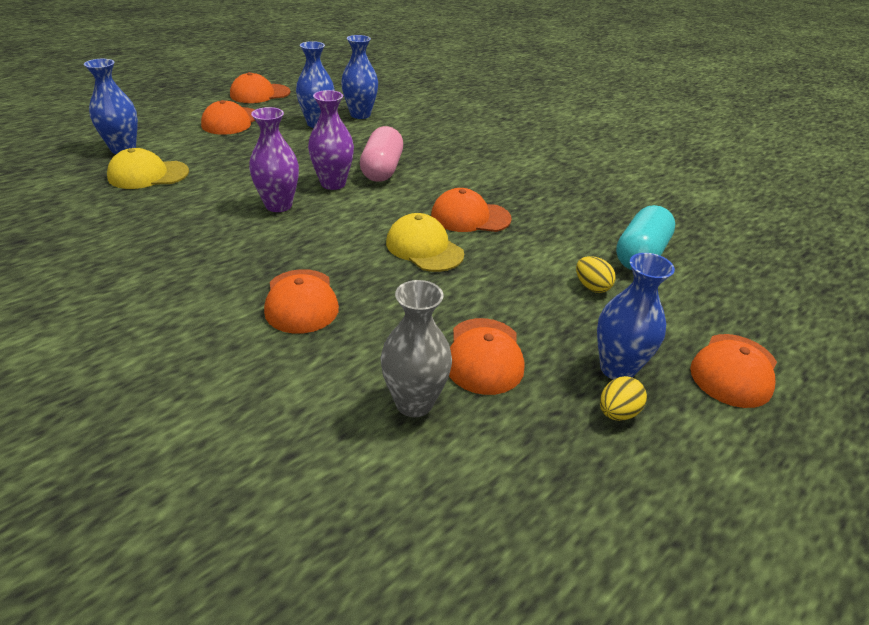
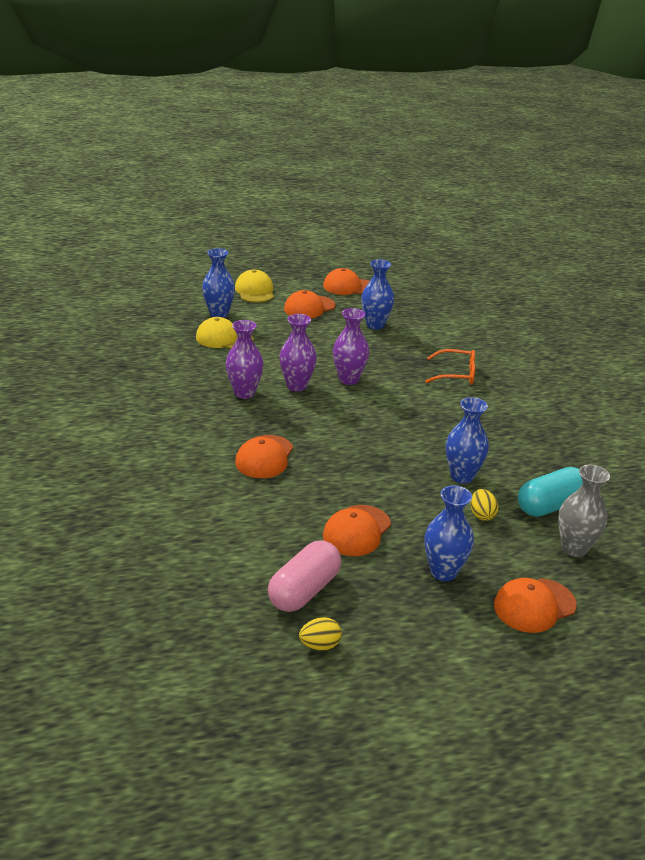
camera: 30 degrees right, 5 degrees down
(218, 230) = (244, 393): none -> purple vase
(360, 115) = (417, 324): blue vase -> blue vase (462, 476)
(382, 169) = (396, 378): pink capsule -> pink capsule (304, 590)
(414, 403) = (288, 540): grey vase -> grey vase (574, 548)
(424, 248) = (377, 447): yellow cap -> yellow cap (255, 291)
(438, 152) = (456, 374): none -> orange glasses
(470, 217) = (434, 435): orange cap -> none
(617, 413) = (415, 595): yellow egg -> yellow egg (320, 645)

